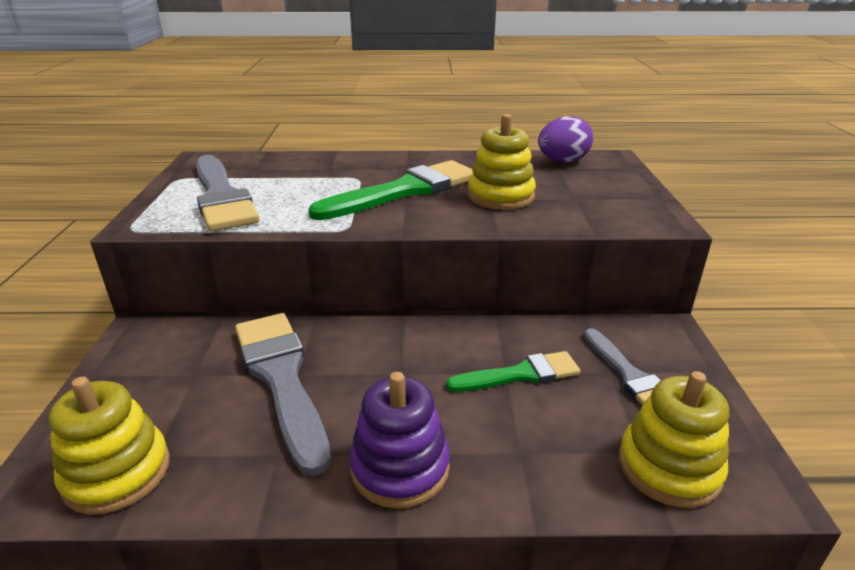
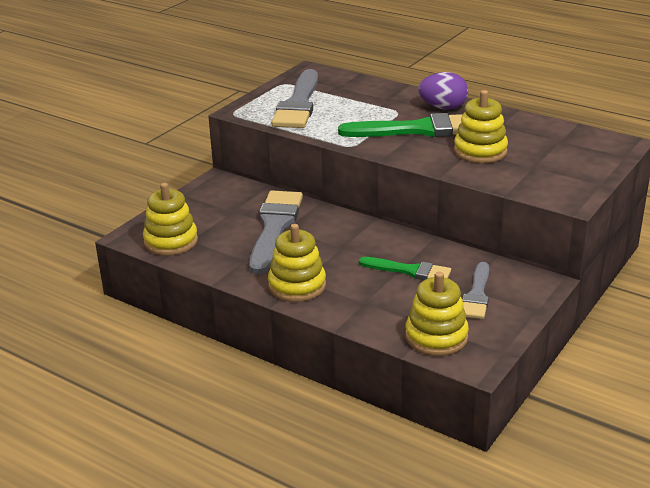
camera: 35 degrees right, 0 degrees up
(400, 467) = (297, 285): purple stacking toy -> yellow stacking toy
(562, 161) = (573, 136): purple egg -> purple egg (443, 108)

